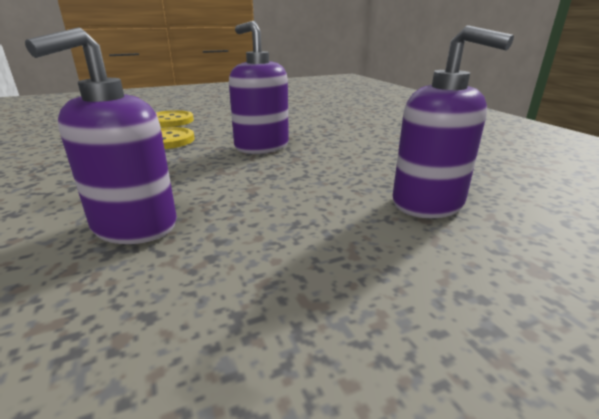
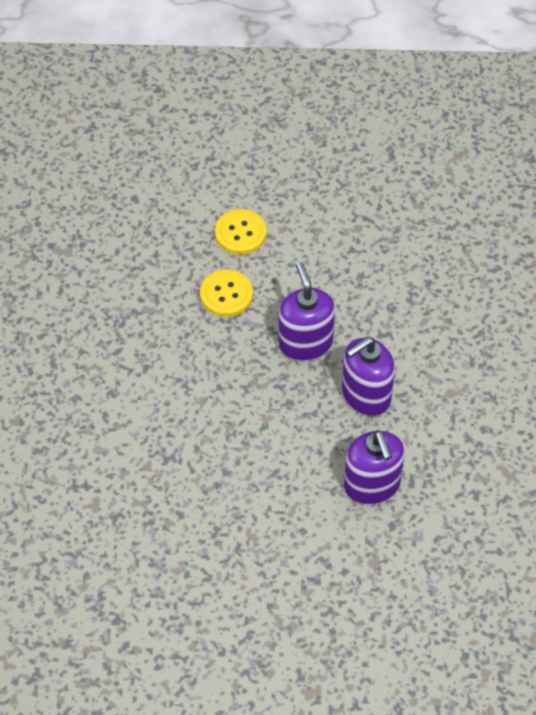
camera: 25 degrees right, 30 degrees up
(134, 226) = (182, 438): purple soap dispenser -> purple soap dispenser (365, 395)

